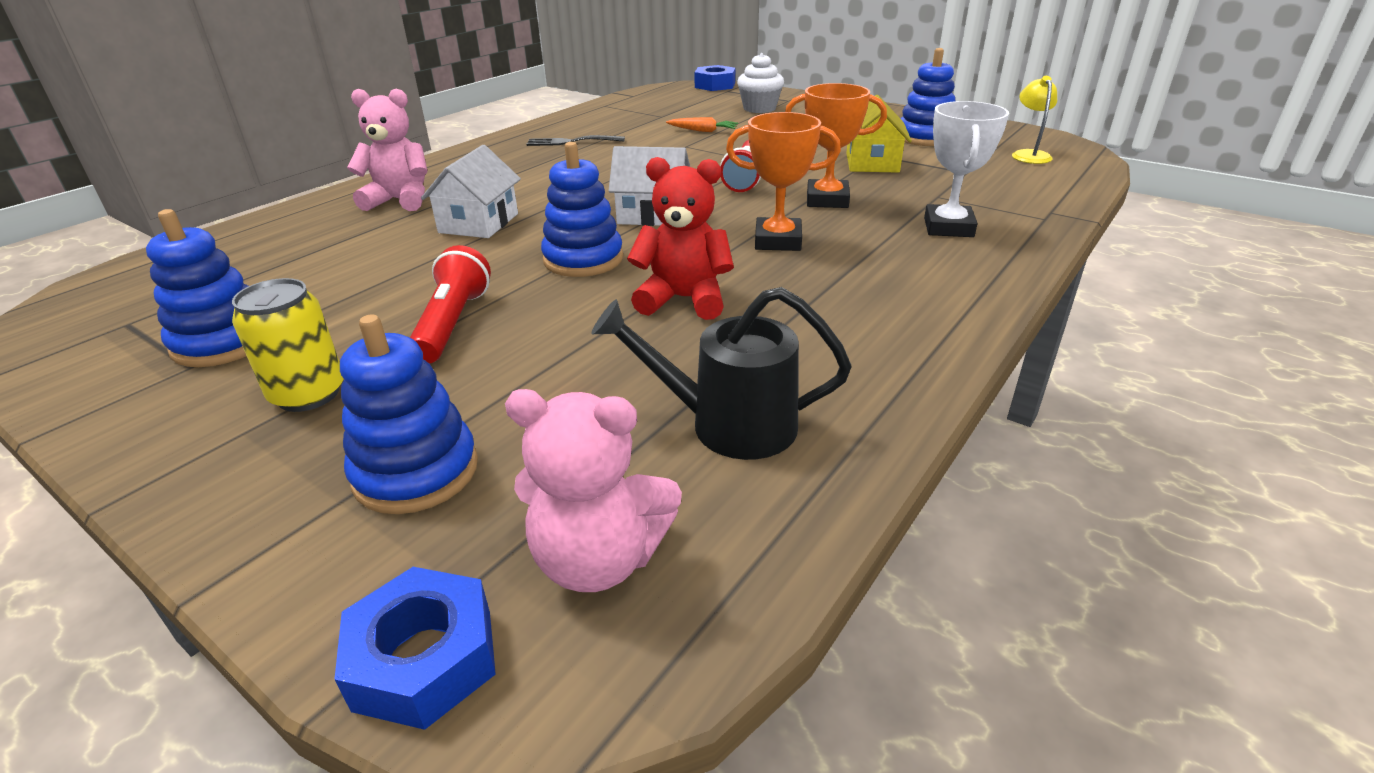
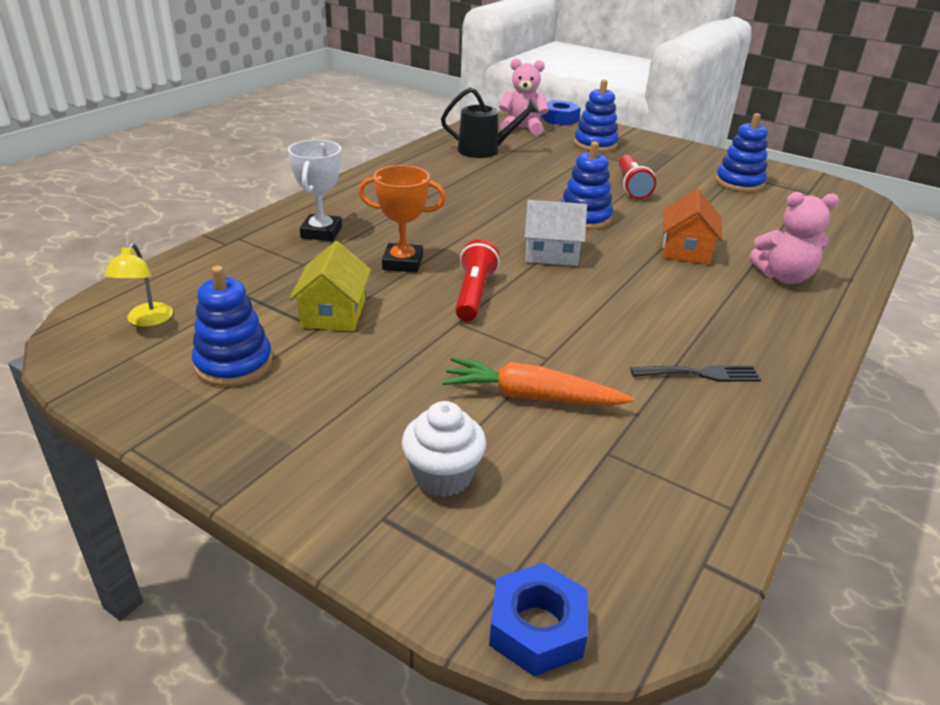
camera: 175 degrees right, 0 degrees up
(308, 394) = (666, 164): yellow can -> none
(479, 223) = (686, 250): white house -> orange house
(683, 299) = (512, 193): red teddy bear -> none
(703, 131) = (531, 397): orange carrot -> orange carrot, size x1.80
(778, 241) = (452, 226): orange trophy -> none

